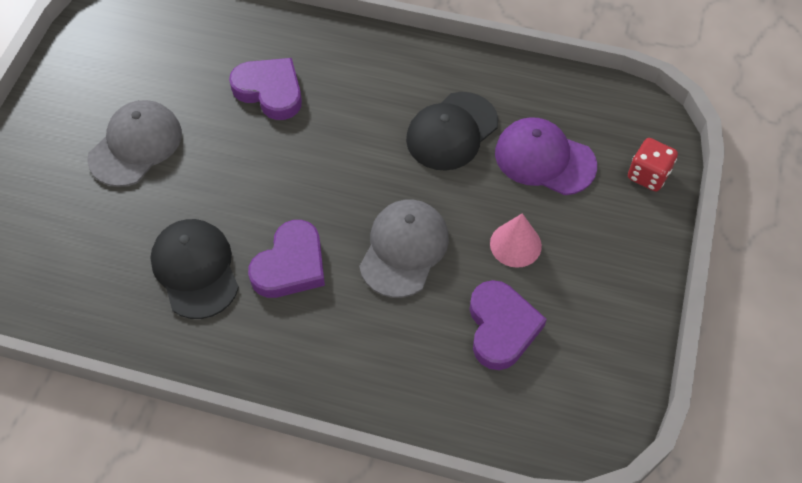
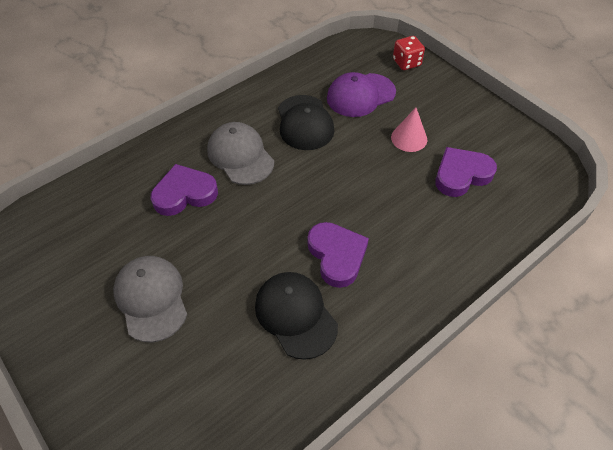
camera: 55 degrees left, 5 degrees down
(195, 269) = (295, 315): black cap -> black cap turned 45 degrees clockwise
(404, 249) = (372, 190): grey cap -> grey cap (240, 156)
(501, 328) = (461, 175): purple heart -> purple heart turned 60 degrees counterclockwise

